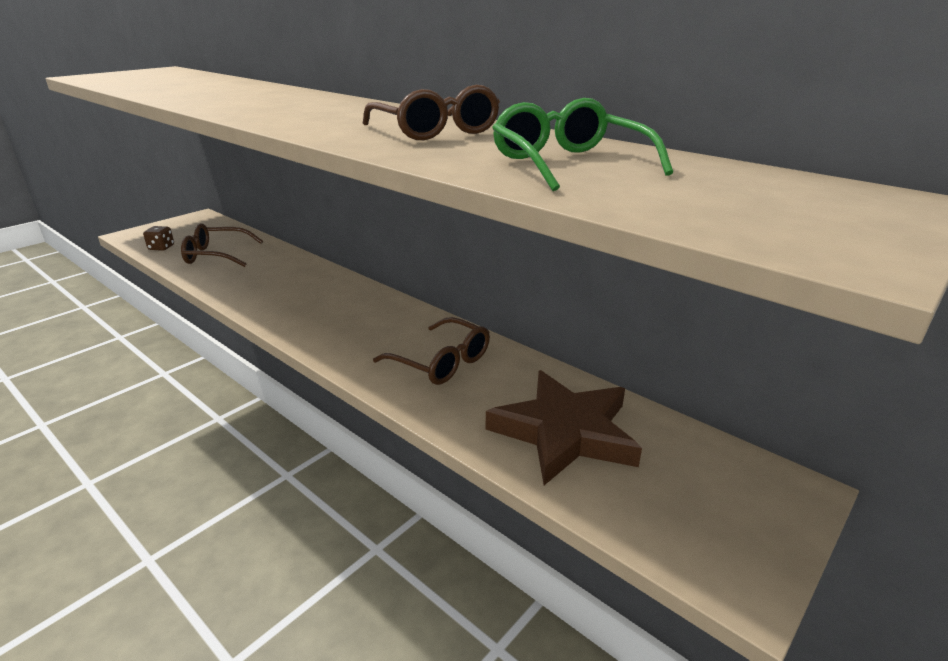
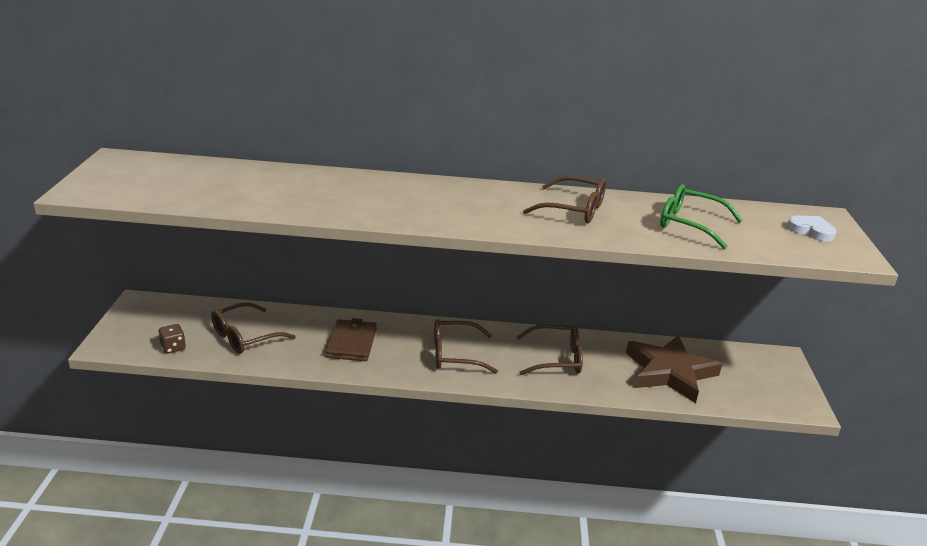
camera: 40 degrees left, 0 degrees up
(279, 283) = (351, 343): none -> brown wallet
(346, 321) = (455, 354): none -> brown glasses
(811, 207) = (811, 231): none -> white heart

